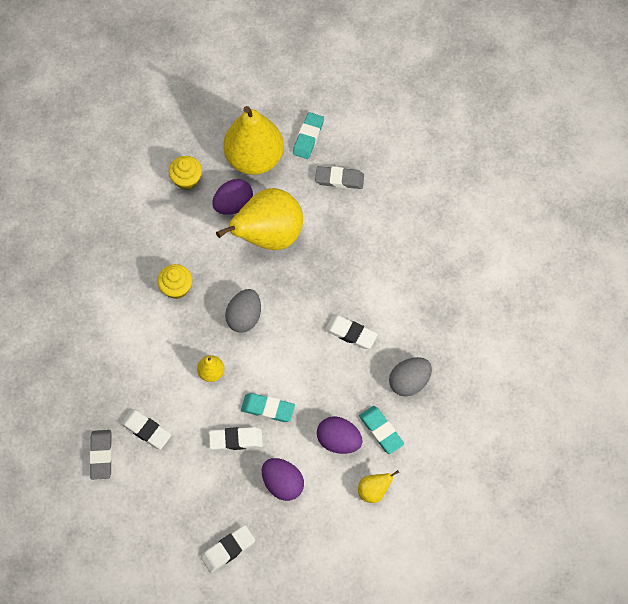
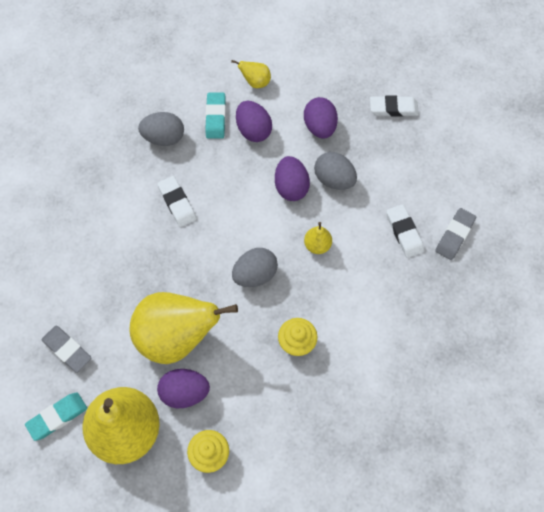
camera: 145 degrees left, 0 degrees up
(236, 440) = (334, 179): white eraser -> grey egg
(268, 409) = (291, 187): turquoise eraser -> purple egg

